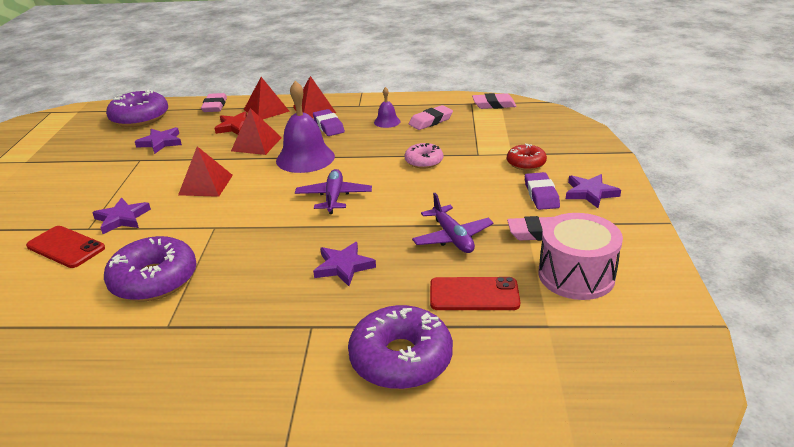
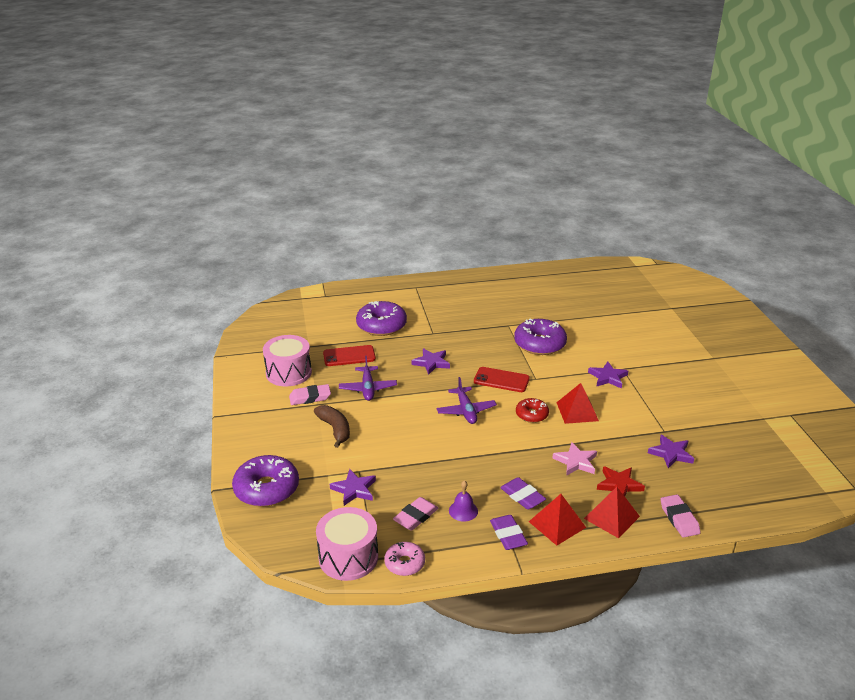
camera: 165 degrees right, 0 degrees up
(66, 247) = (619, 355): red phone -> red phone (501, 380)
(140, 118) = (739, 488): purple donut -> purple donut (266, 489)
(256, 144) = (576, 462): red pyramid -> pink star
(305, 158) = (516, 448): purple bell -> none
(424, 161) = (406, 456): pink donut -> pink donut (404, 563)
(452, 237) = (368, 388): purple plane -> purple plane turned 150 degrees counterclockwise
(494, 105) = (348, 557): pink eraser -> pink drum
(502, 192) = (335, 429): none -> brown banana
(526, 163) = (314, 464): red donut -> red donut (531, 414)
(541, 195) = (304, 430): purple eraser -> purple eraser (508, 535)
(590, 193) = (265, 436): purple star -> purple star (354, 489)

